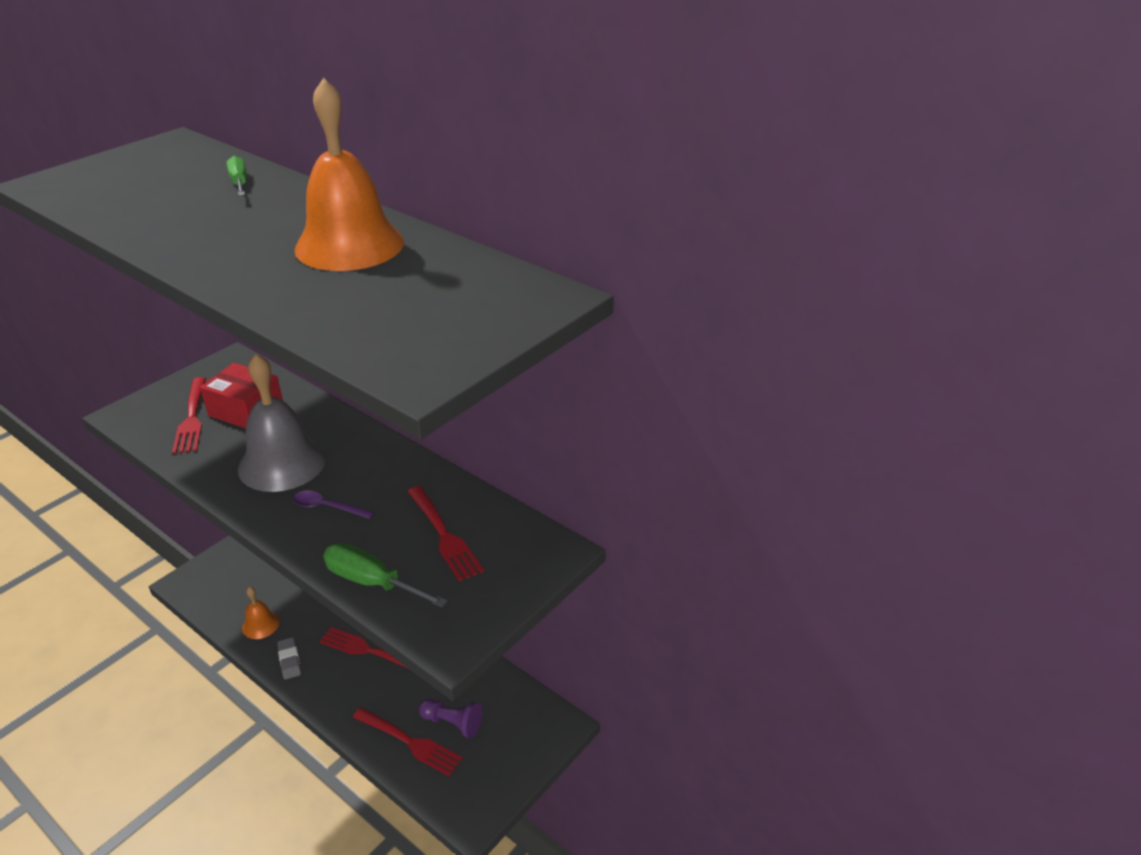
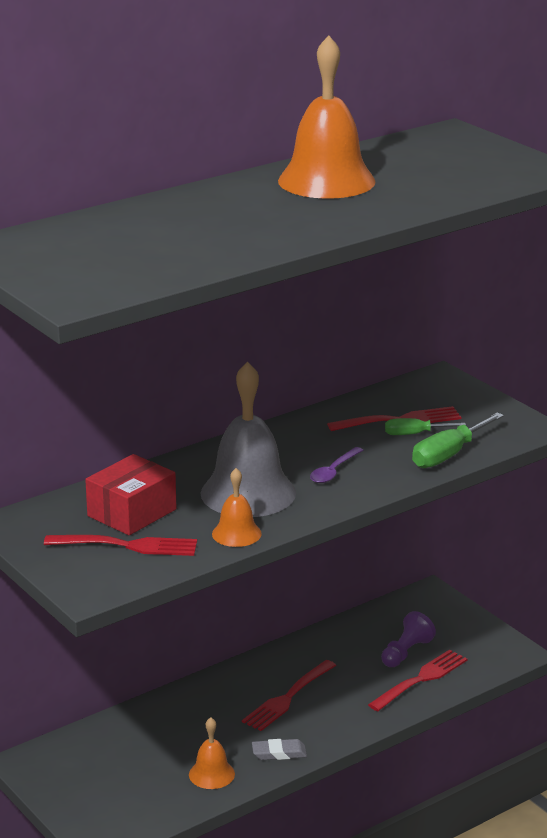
camera: 75 degrees left, 10 degrees down
(208, 469) = (236, 533): none -> orange bell
(239, 182) = (148, 216): green screwdriver -> green screwdriver (414, 434)

